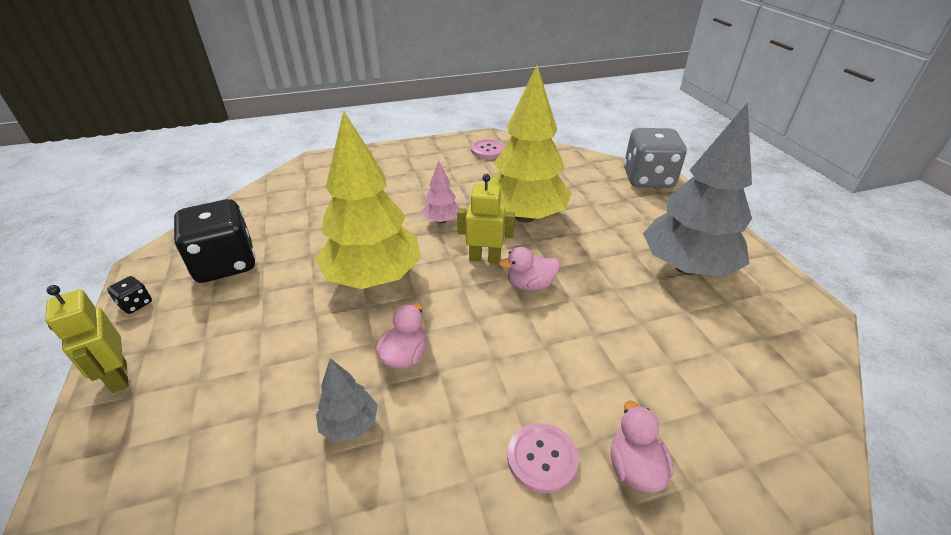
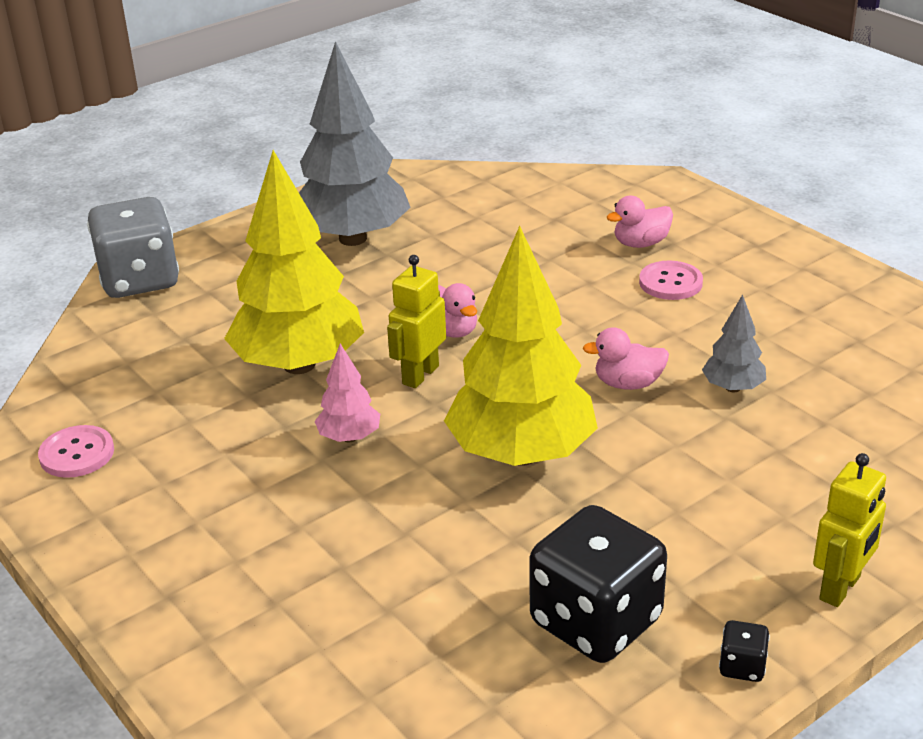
camera: 110 degrees left, 5 degrees down
(485, 258) = (420, 375): yellow robot -> yellow robot turned 45 degrees clockwise

